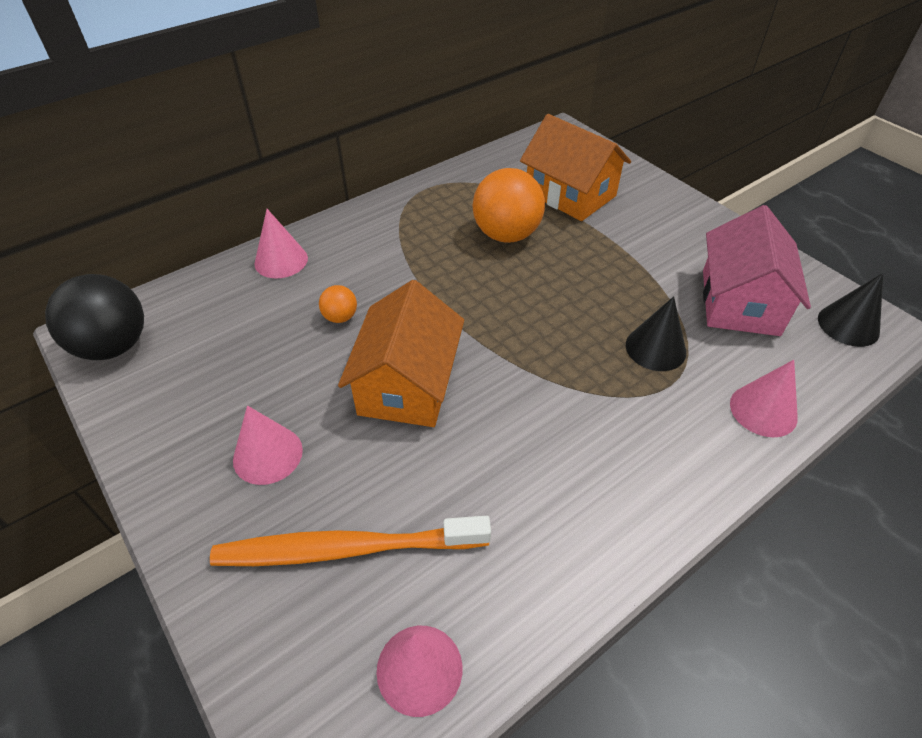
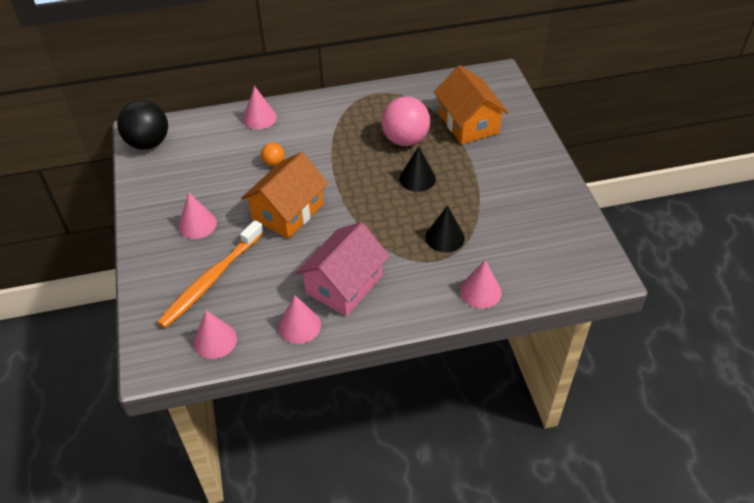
camera: 25 degrees right, 0 degrees up
(345, 548) = (210, 280): orange toothbrush -> orange toothbrush turned 75 degrees counterclockwise
(506, 235) = (405, 140): orange ball -> pink ball
(548, 574) = (299, 325): none -> pink cone
(740, 302) = (523, 227): pink house -> pink house (344, 284)
(848, 325) = (583, 263): black cone -> black cone (417, 178)

